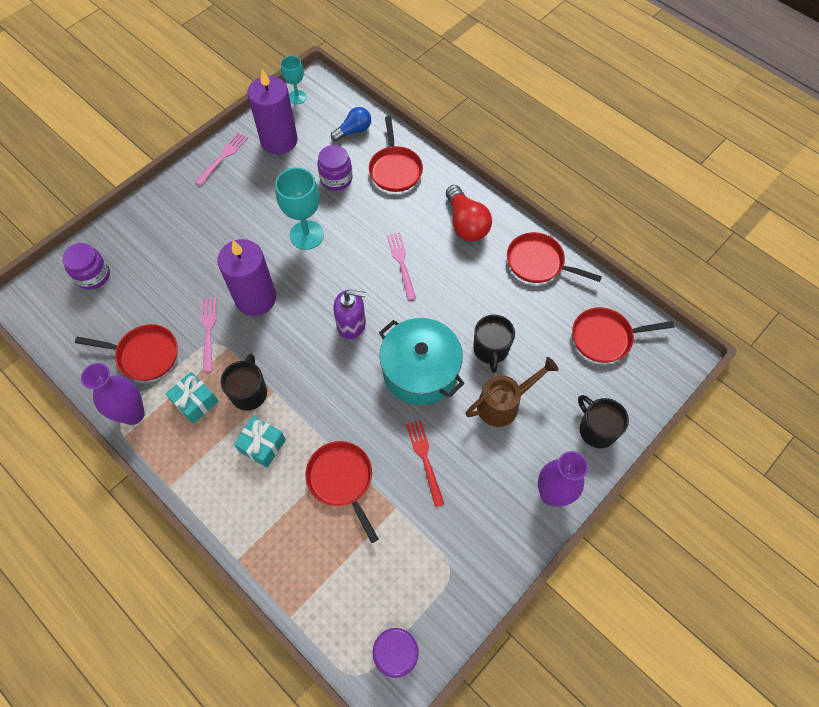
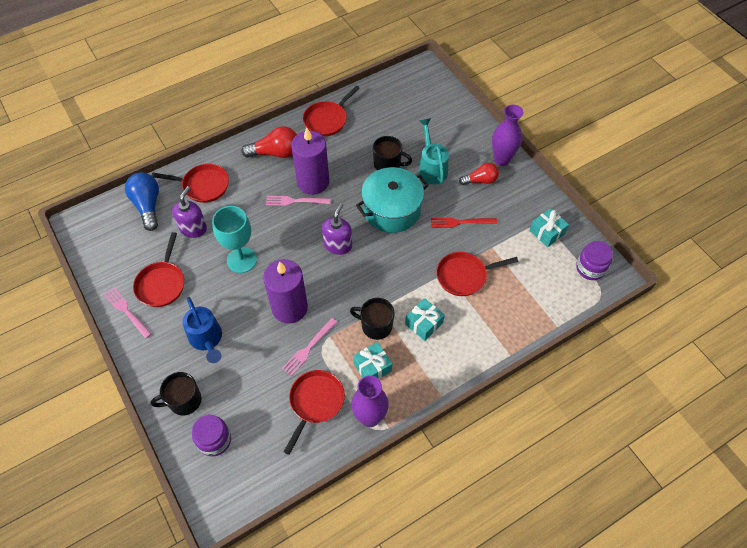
camera: 75 degrees left, 5 degrees down
(203, 234) = (207, 339): none -> blue watering can
(208, 331) = (308, 348): pink fork -> pink fork turned 60 degrees counterclockwise
(279, 140) = (130, 263): purple candle -> purple candle (313, 182)
(297, 97) = (86, 240): turquoise goblet -> none
(336, 179) = (193, 228): purple jar -> purple soap dispenser
(353, 131) = (148, 206): blue light bulb -> blue light bulb, size x1.51
(441, 580) = (546, 232): none -> turquoise gift
(503, 471) = (480, 180): none -> red light bulb
(504, 404) = (431, 168): brown watering can -> turquoise watering can
(596, 429) = (463, 124): black mug -> black mug (184, 401)
(605, 337) = (399, 101): red pan -> red pan (162, 283)

